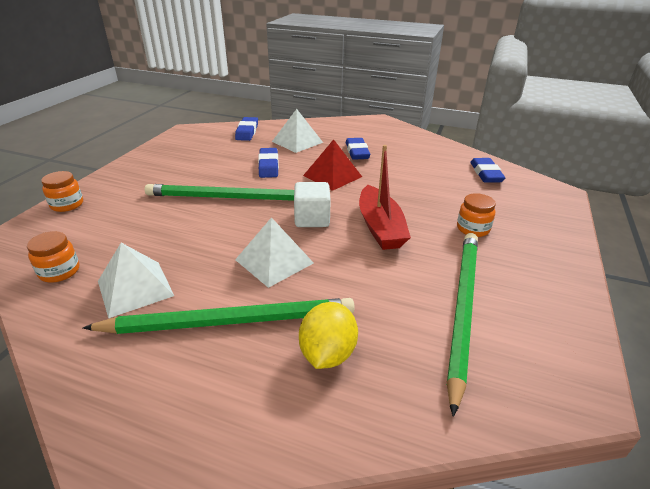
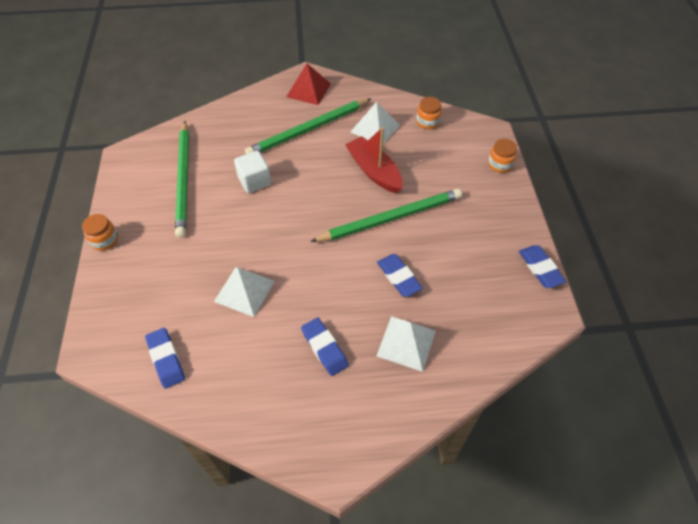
camera: 155 degrees right, 20 degrees up
(247, 132) = (483, 341): blue eraser -> blue eraser (540, 268)
(274, 261) = (312, 172): white pyramid -> white pyramid (244, 291)
(312, 219) = (311, 219): white cube -> white cube (254, 181)
(327, 354) = (250, 132): yellow lemon -> none
(332, 176) = (326, 286): red pyramid -> red pyramid (308, 90)
(380, 227) = (254, 230): red boat -> red boat (374, 171)
(473, 229) = (179, 256): orange jar -> orange jar (105, 240)

